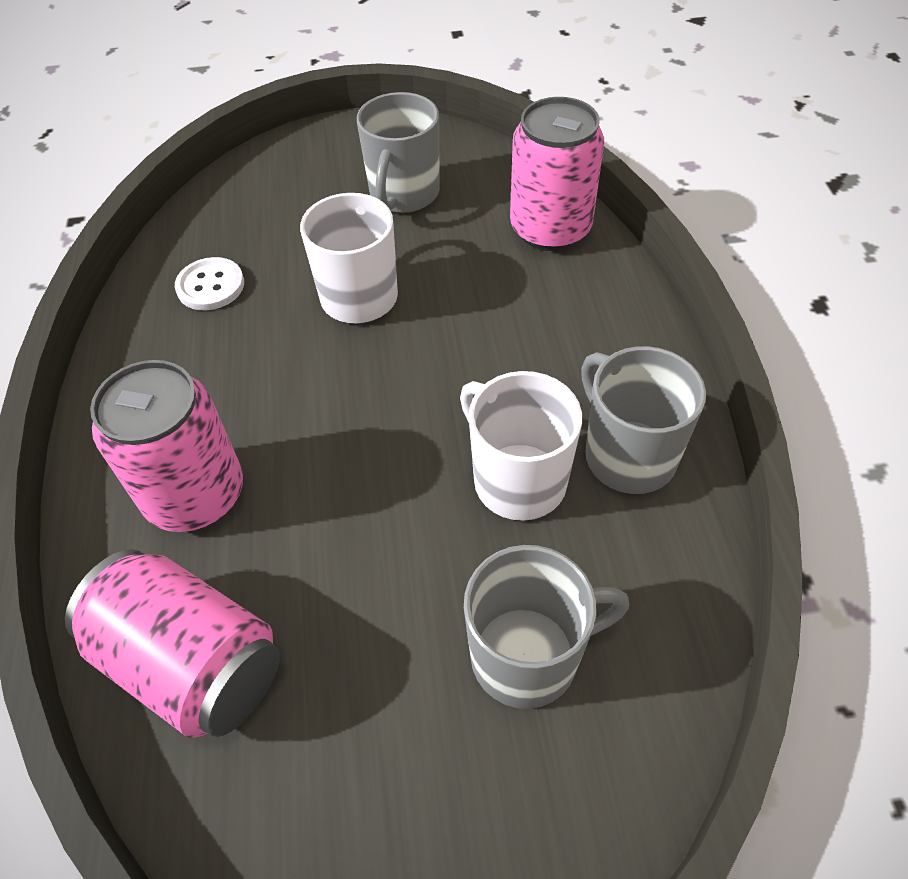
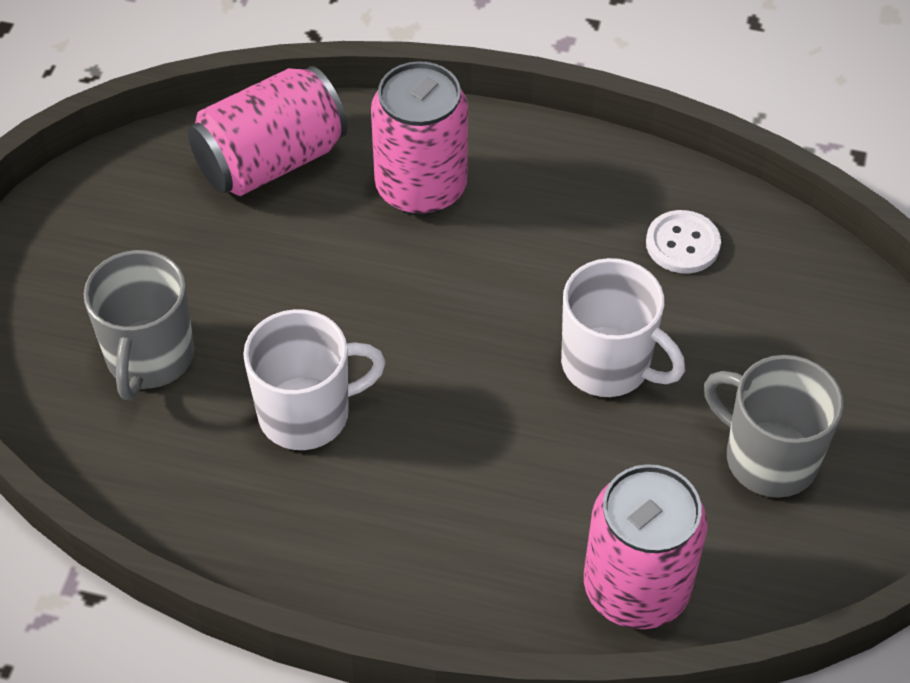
camera: 110 degrees right, 0 degrees up
(627, 455) = (283, 512): grey mug -> none

